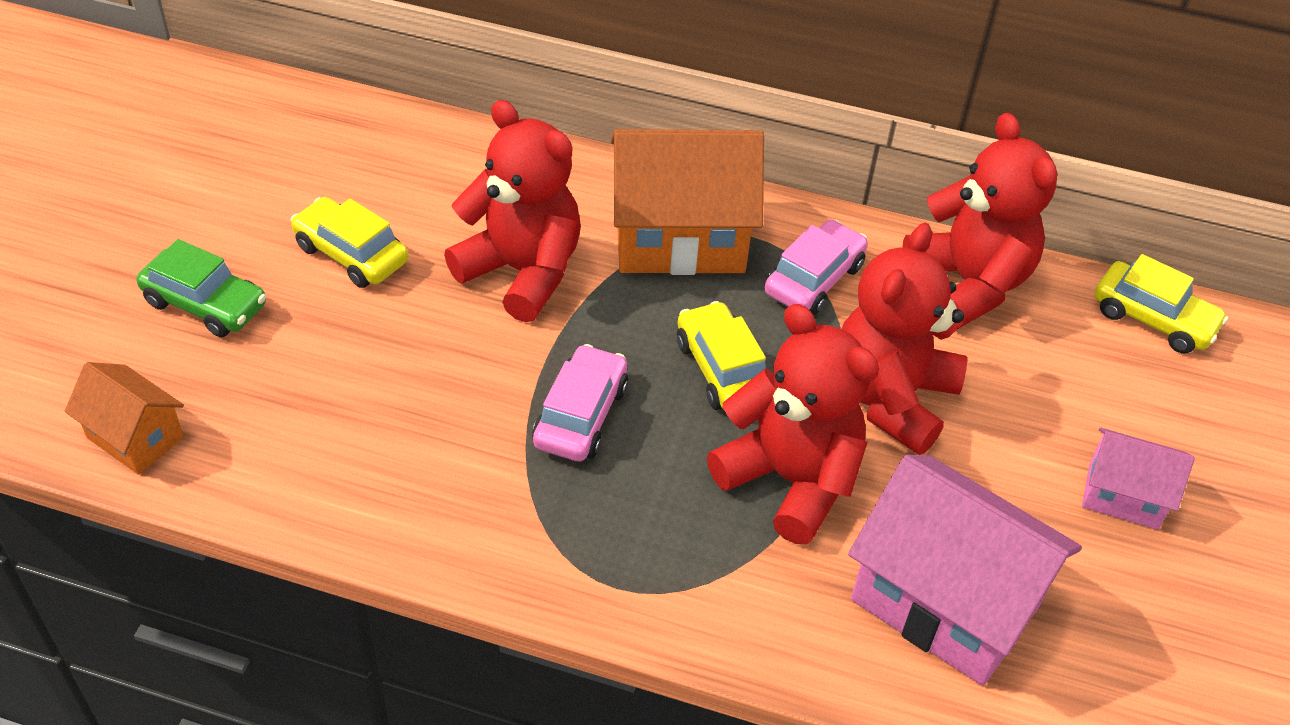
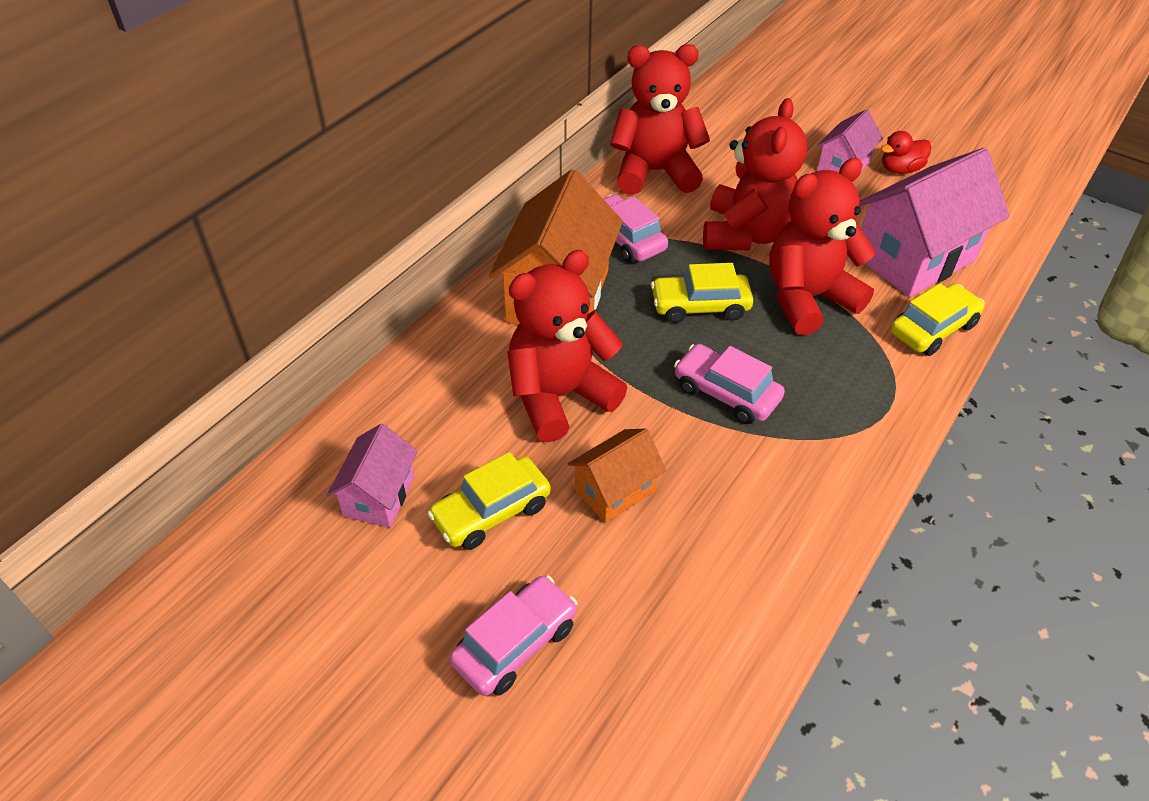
camera: 70 degrees left, 0 degrees up
(135, 437) = (679, 726): orange house -> orange house (615, 490)
(205, 304) = (515, 643): green car -> pink car
(350, 174) = (379, 496): none -> pink house
(891, 398) = (746, 234): red teddy bear -> red teddy bear turned 120 degrees counterclockwise
(1153, 318) = (708, 112): yellow car -> yellow car (932, 329)
(1164, 573) = (900, 169): none -> red duck

